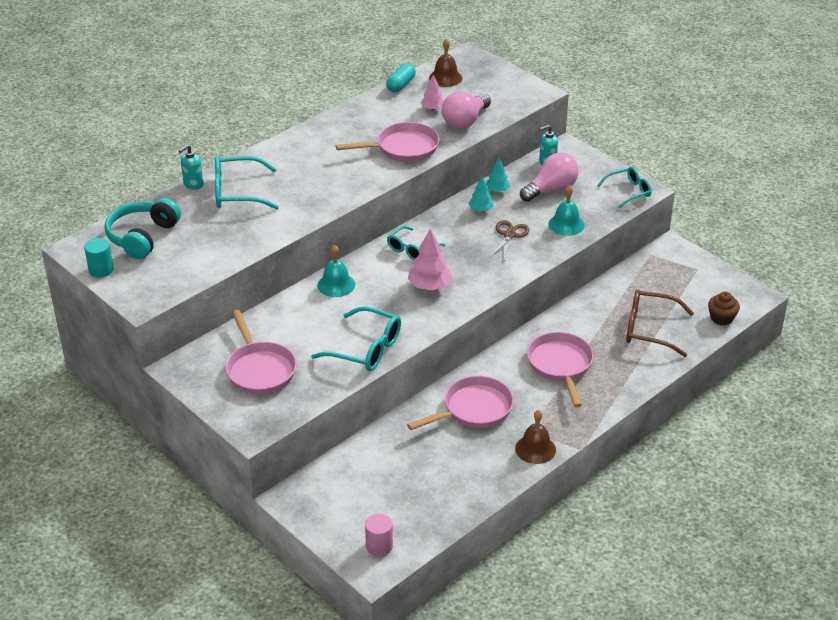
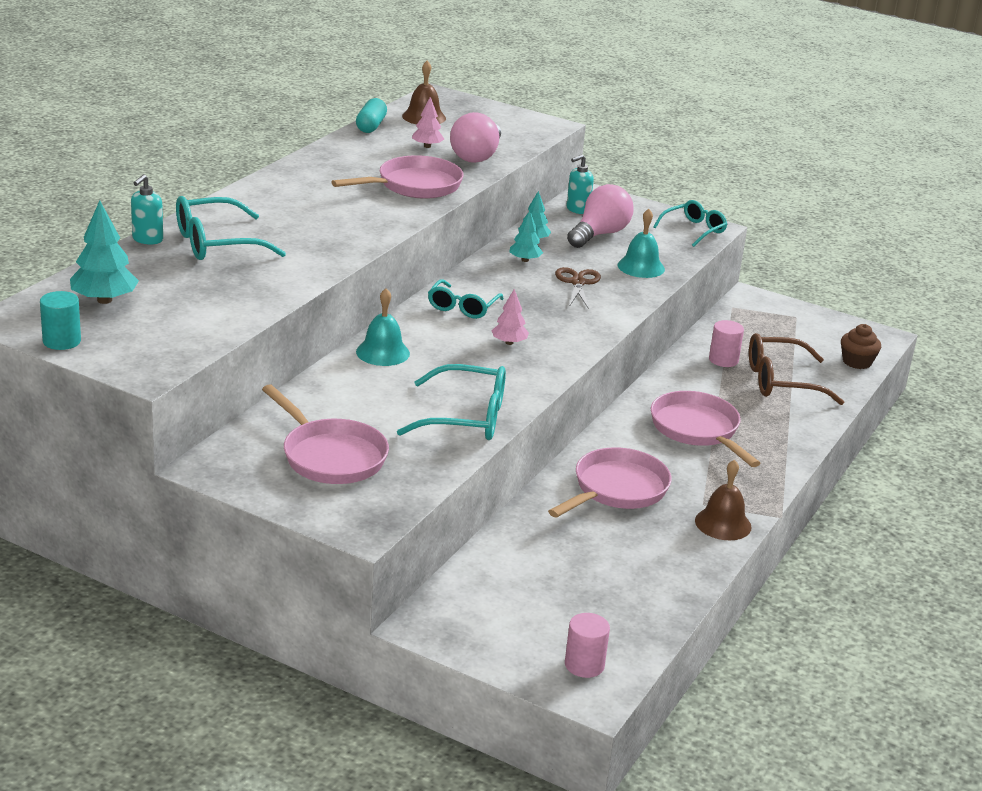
camera: 20 degrees left, 10 degrees down
(142, 237) = (104, 300): turquoise headphones -> turquoise tree
(429, 286) = (509, 342): pink tree -> pink tree, size x0.61
(615, 304) = (723, 360): none -> pink cylinder

